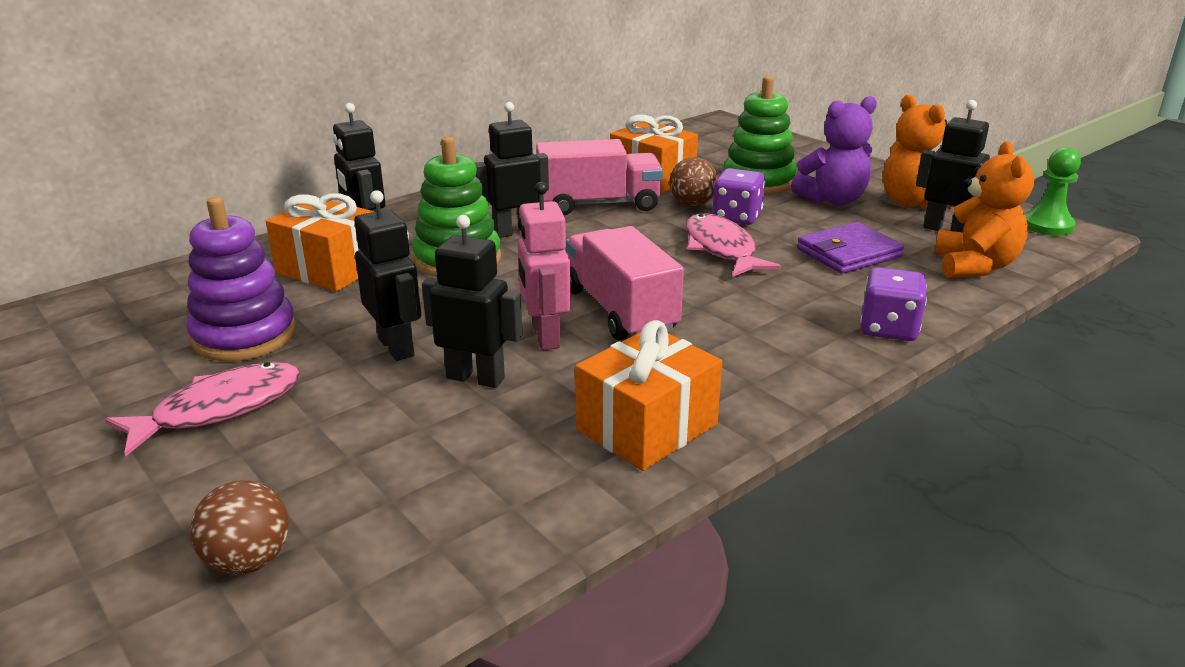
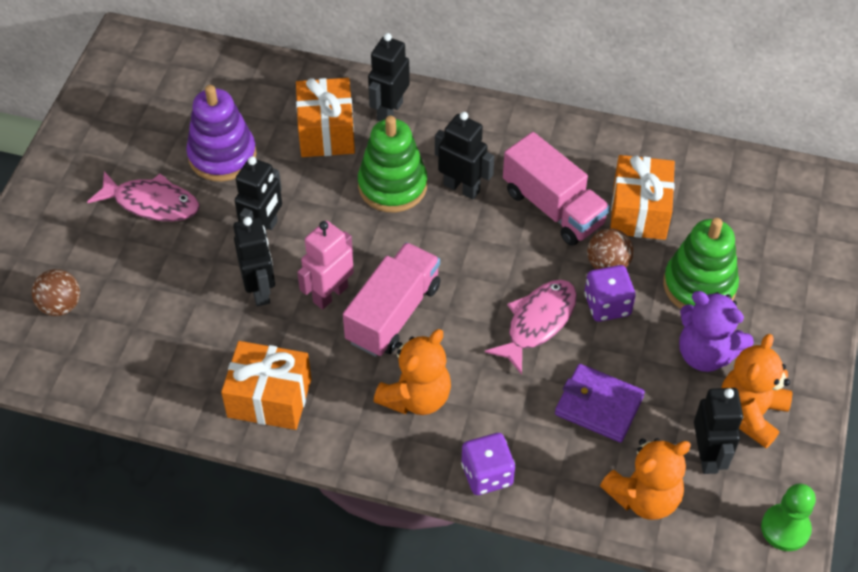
camera: 55 degrees right, 25 degrees up
(747, 333) = (416, 397): none -> orange teddy bear

